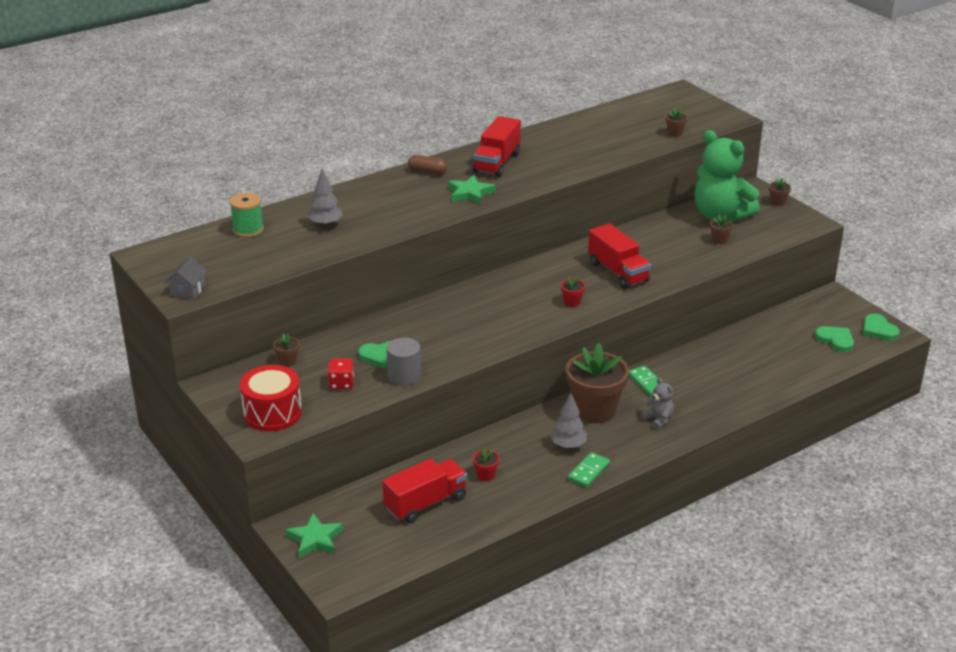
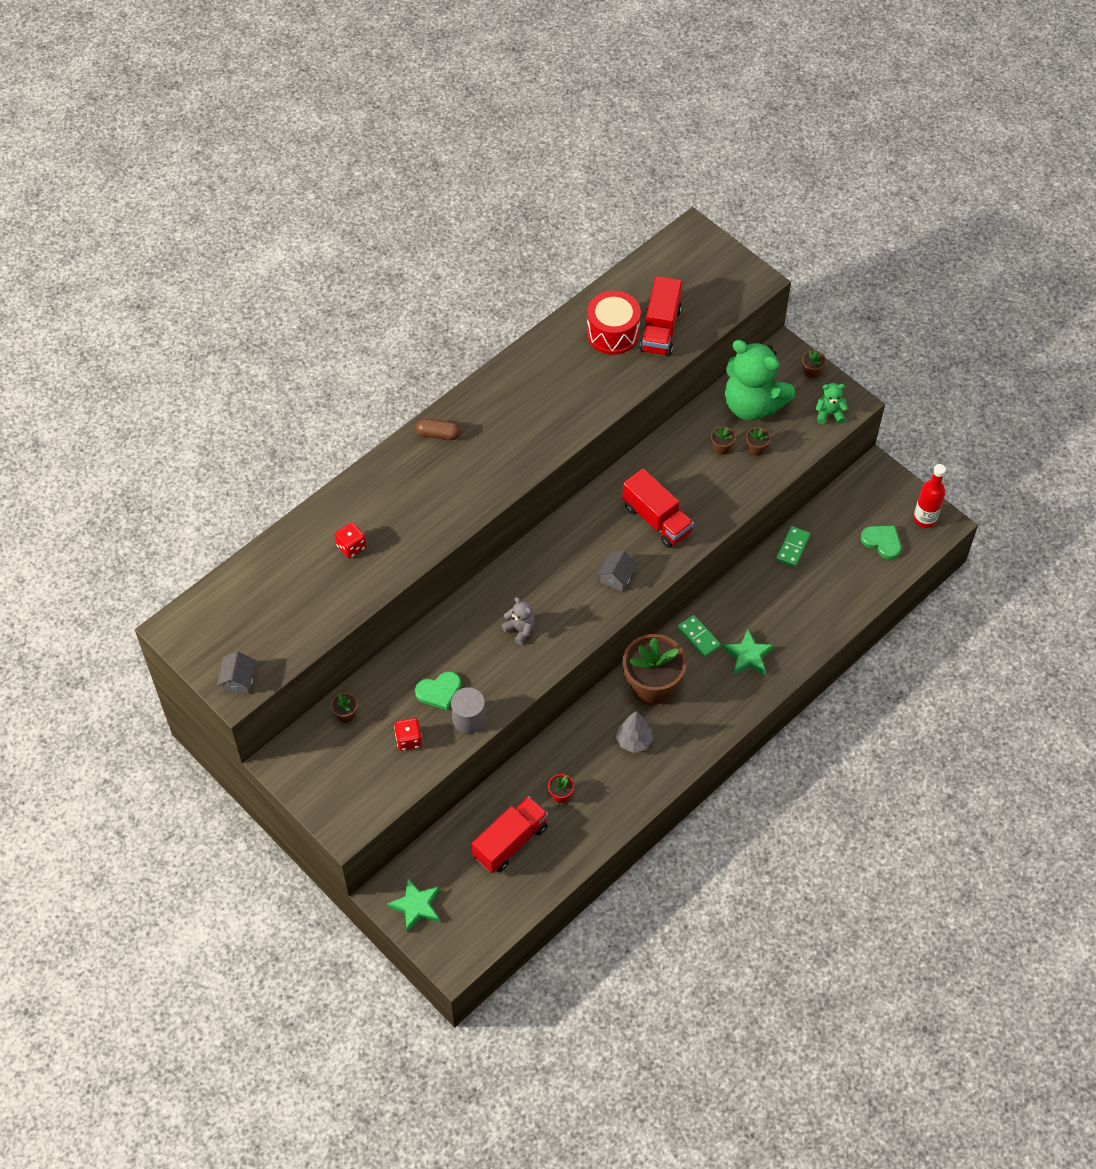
camera: 10 degrees left, 25 degrees up
(248, 230) = (271, 569): green spool -> none
(272, 413) = (351, 793): red drum -> red drum (613, 333)
(325, 224) = (351, 547): grey tree -> red dice
(470, 193) = (493, 468): green star -> green star (748, 656)
(497, 162) = (511, 406): red truck -> red truck (660, 330)
(572, 302) = (616, 577): red flower pot -> grey house
(589, 471) = (659, 774): green domino -> green domino (793, 548)
(658, 420) = (716, 690): grey teddy bear -> grey teddy bear (520, 629)
(675, 133) = (697, 321): brown flower pot -> brown flower pot (721, 448)
(791, 226) = (829, 414): none -> green teddy bear
(878, 330) = (924, 519): green heart -> red bottle

